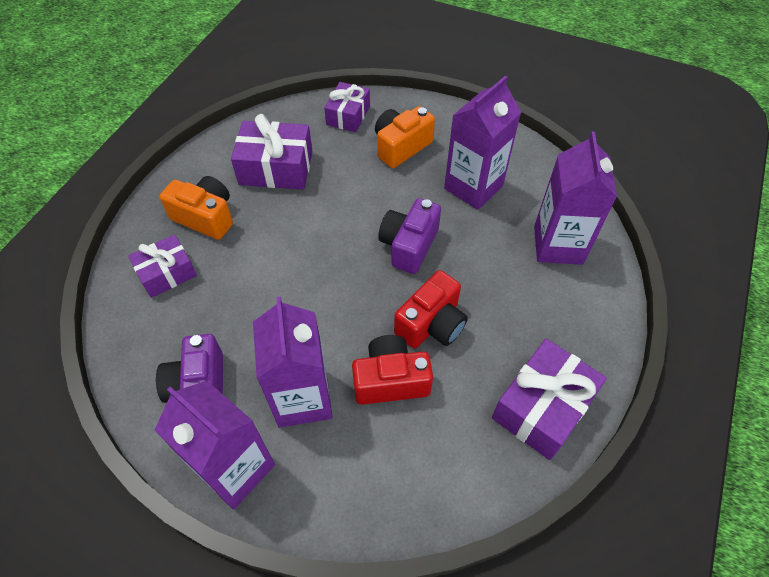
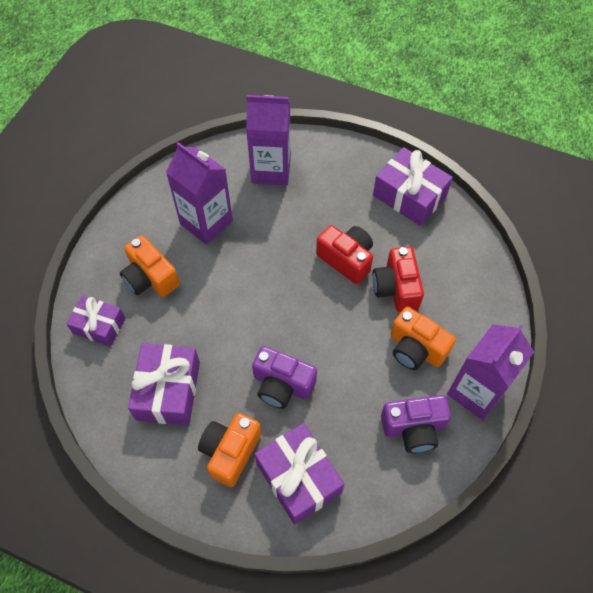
camera: 90 degrees left, 5 degrees up
(167, 273) = (298, 478): purple gift -> purple gift, size x1.53
(302, 398) = (416, 348): purple carton -> orange camera
(409, 245) = (269, 273): purple camera -> purple camera (282, 385)

